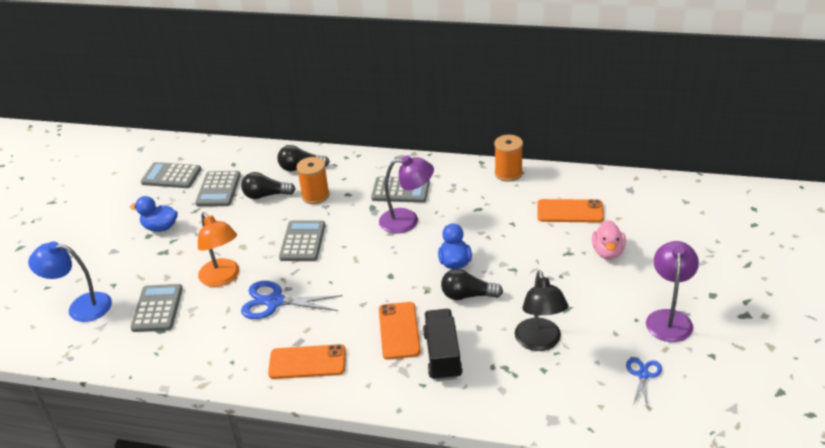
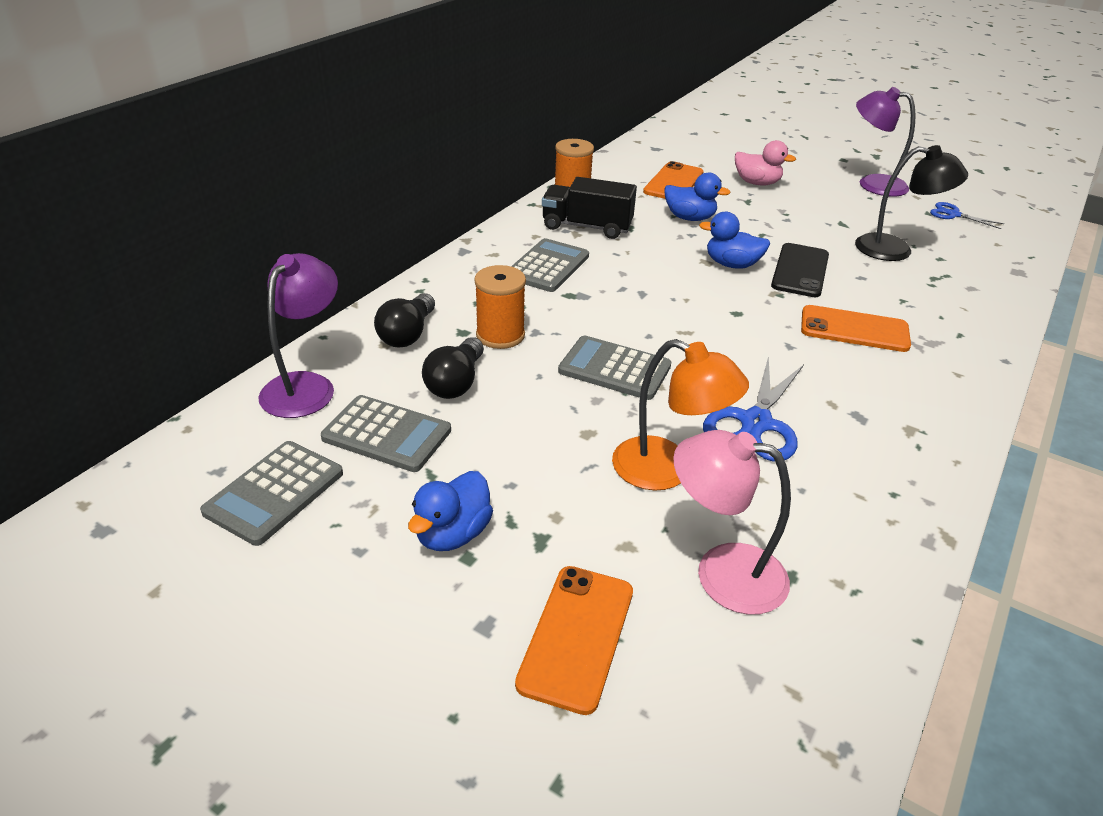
camera: 75 degrees left, 0 degrees up
(81, 307) = (668, 710): blue lamp -> none
(157, 308) = (722, 572): grey calculator -> pink lamp
(223, 278) = (667, 470): orange lamp -> orange lamp turned 45 degrees clockwise
(307, 362) = (906, 416): orange phone -> orange phone (576, 636)
(407, 221) = (622, 276): purple lamp -> purple lamp (306, 386)
(442, 355) = (908, 310): black truck -> black truck (587, 227)
(467, 295) = (800, 271): black light bulb -> black phone
(513, 231) = (690, 218): none -> blue duck

